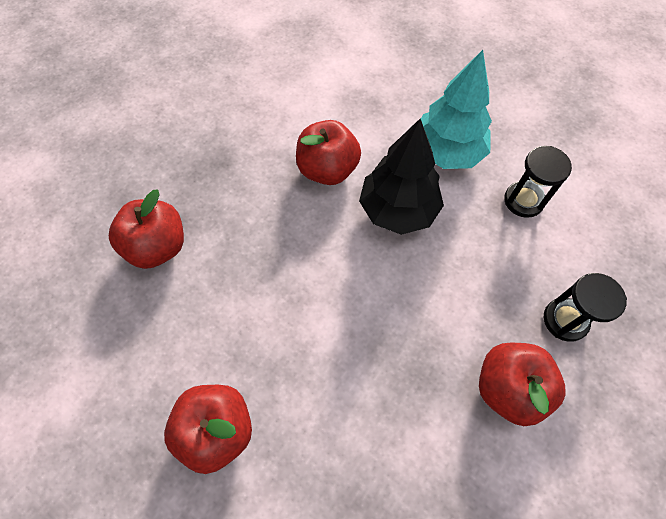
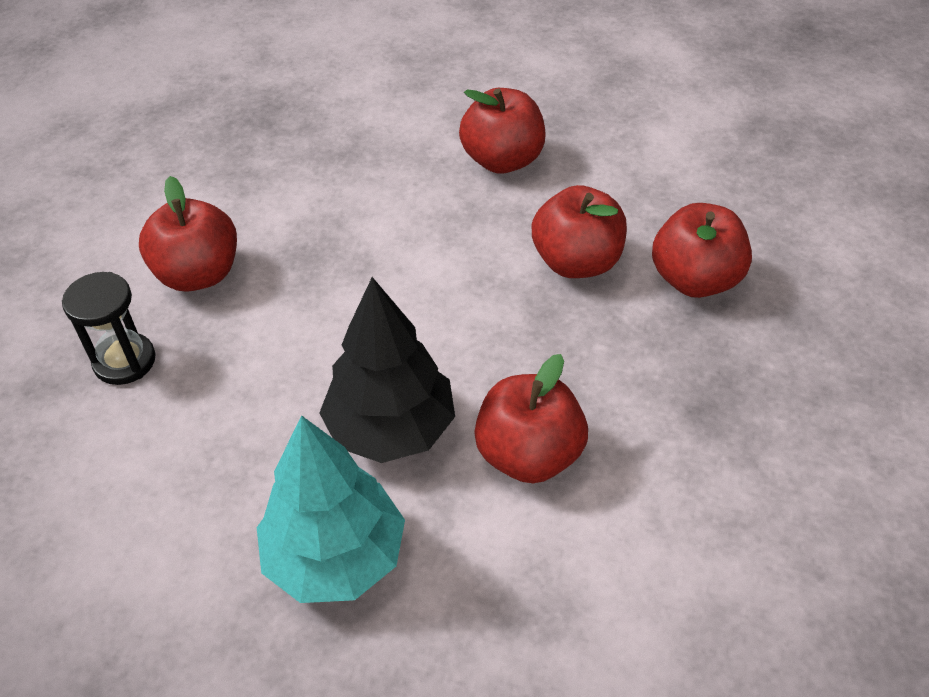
camera: 160 degrees right, 15 degrees down
(224, 291) = (576, 262): none -> red apple
(523, 200) = (187, 510): black hourglass -> none

